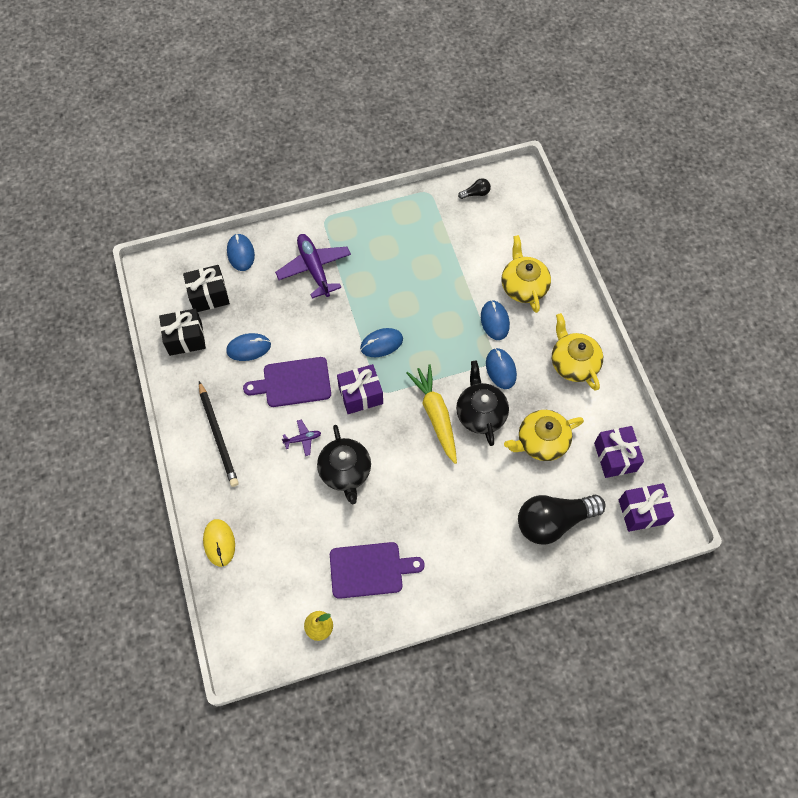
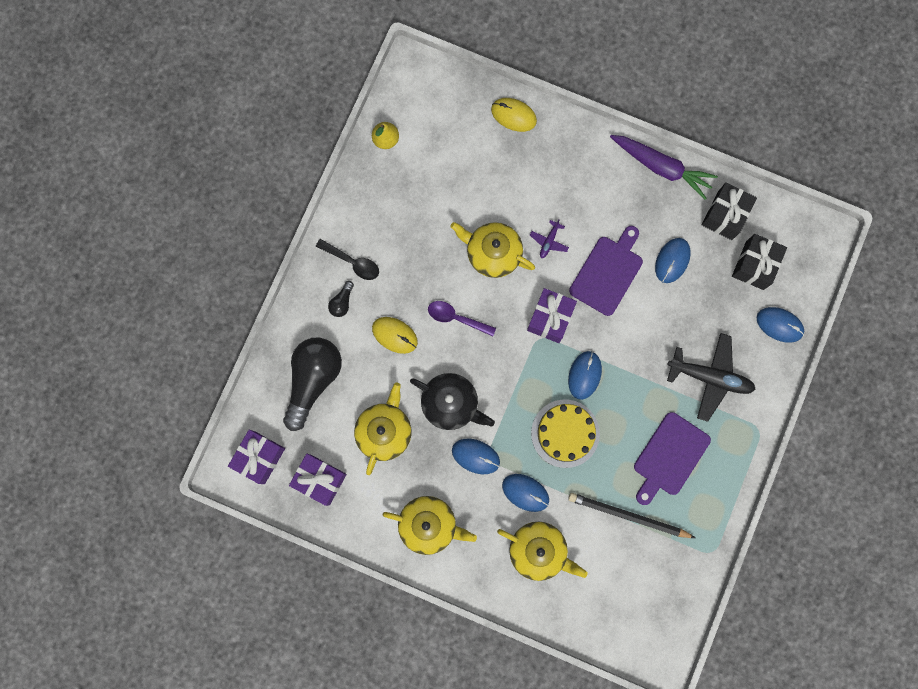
camera: 130 degrees right, 15 degrees up
(180, 405) = (661, 167): none -> purple carrot
(218, 436) = (607, 178): black pencil -> black pencil (628, 516)
(314, 268) = (710, 377): purple plane -> black plane
(345, 471) = (492, 253): black teapot -> yellow teapot
(370, 570) = (397, 209): purple cutting board -> purple cutting board (669, 456)
(416, 458) = (456, 318): none -> purple spoon
(433, 326) = (565, 433): none -> yellow cake
(435, 415) = (480, 364): yellow carrot -> none
(441, 568) = (352, 262): none -> black spoon
(468, 491) = (395, 335): none -> yellow mouse
(476, 193) = (674, 597): black light bulb -> black light bulb (342, 302)

